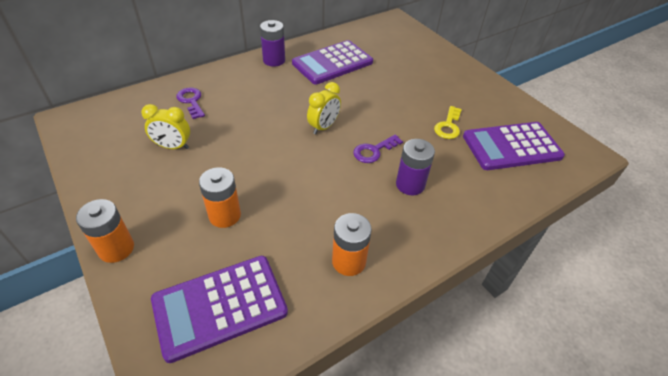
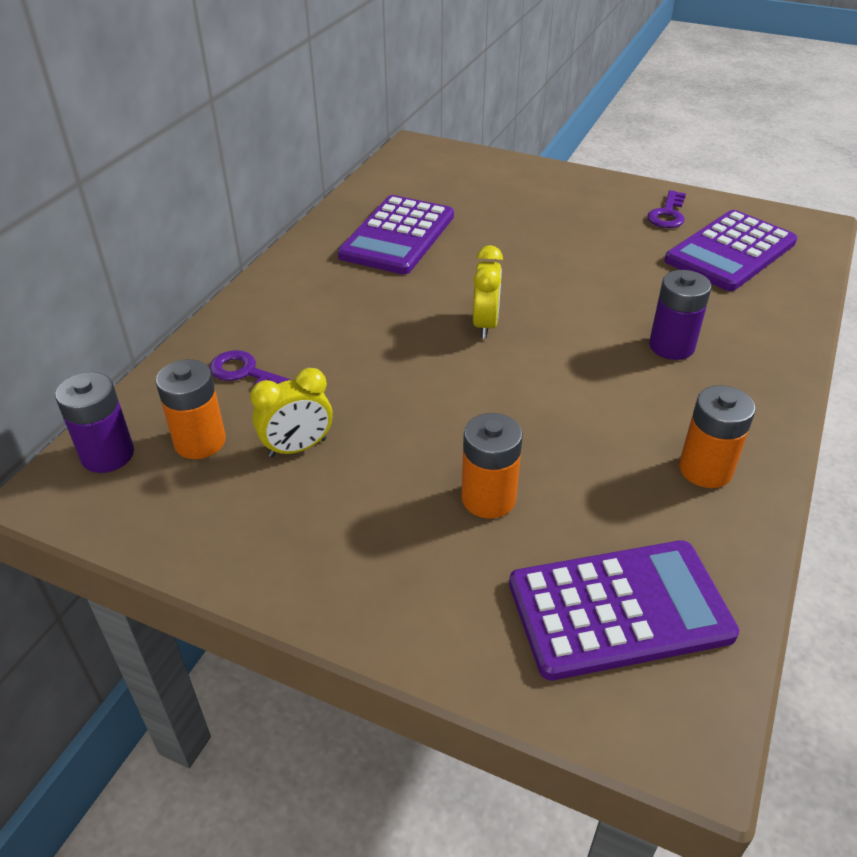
camera: 30 degrees left, 5 degrees down
(116, 248) = (386, 624): orange battery -> orange battery (200, 442)
(220, 306) = (619, 609): purple calculator -> purple calculator turned 135 degrees counterclockwise
(274, 60) = (306, 264): purple battery -> purple battery (108, 455)
(374, 151) = (584, 326): purple key -> purple key (667, 214)
(448, 126) = (636, 257): yellow key -> none

